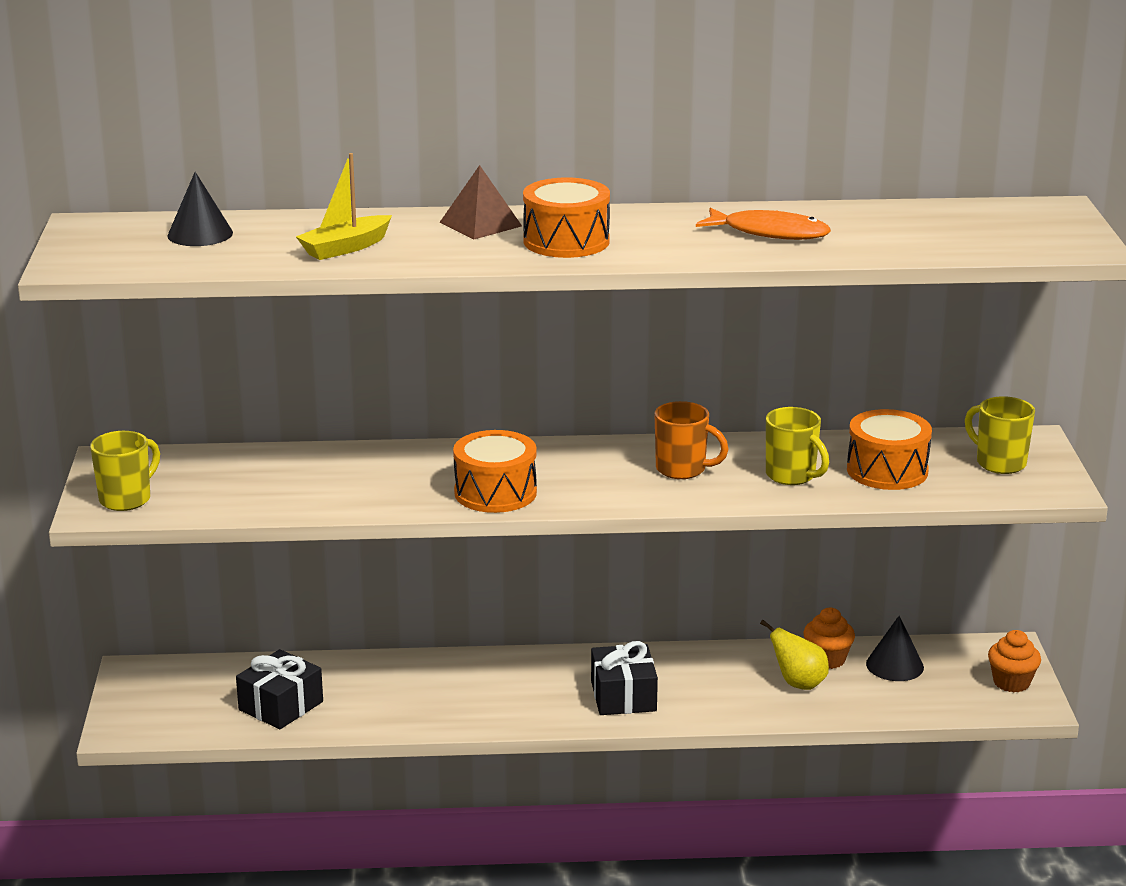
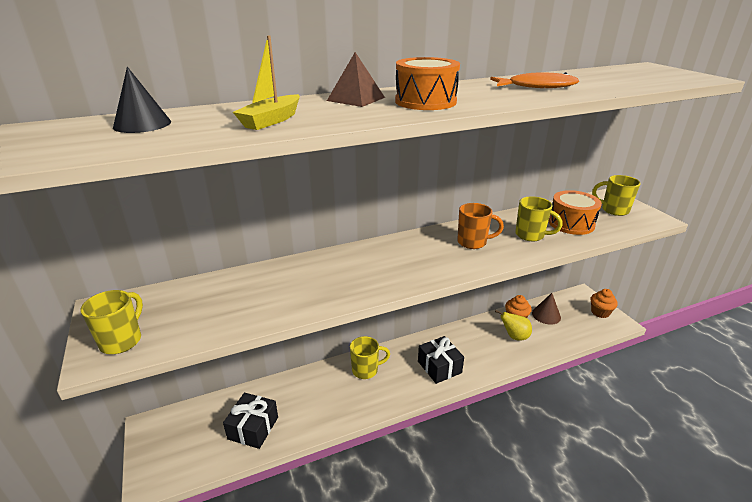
camera: 20 degrees left, 5 degrees up
(494, 675) = (366, 370): none -> yellow mug
(495, 492) = (382, 279): orange drum -> none
(894, 665) = (546, 315): black cone -> brown cone

